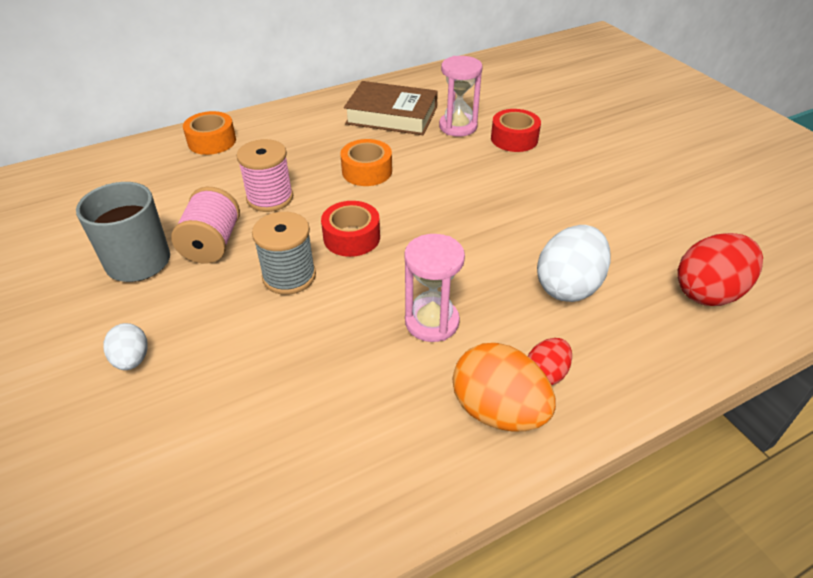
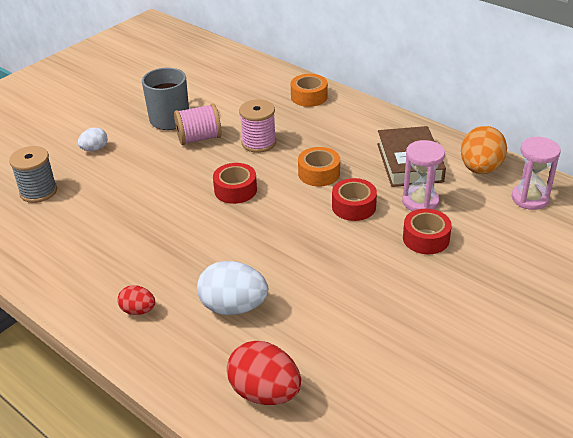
camera: 70 degrees right, 5 degrees down
(289, 276) = (183, 177): grey spool -> grey spool (38, 191)
(432, 322) = (167, 248): pink hourglass -> pink hourglass (530, 198)
(440, 164) = (354, 206): none -> red tape
(498, 411) = (100, 295): orange egg -> orange egg (480, 169)

